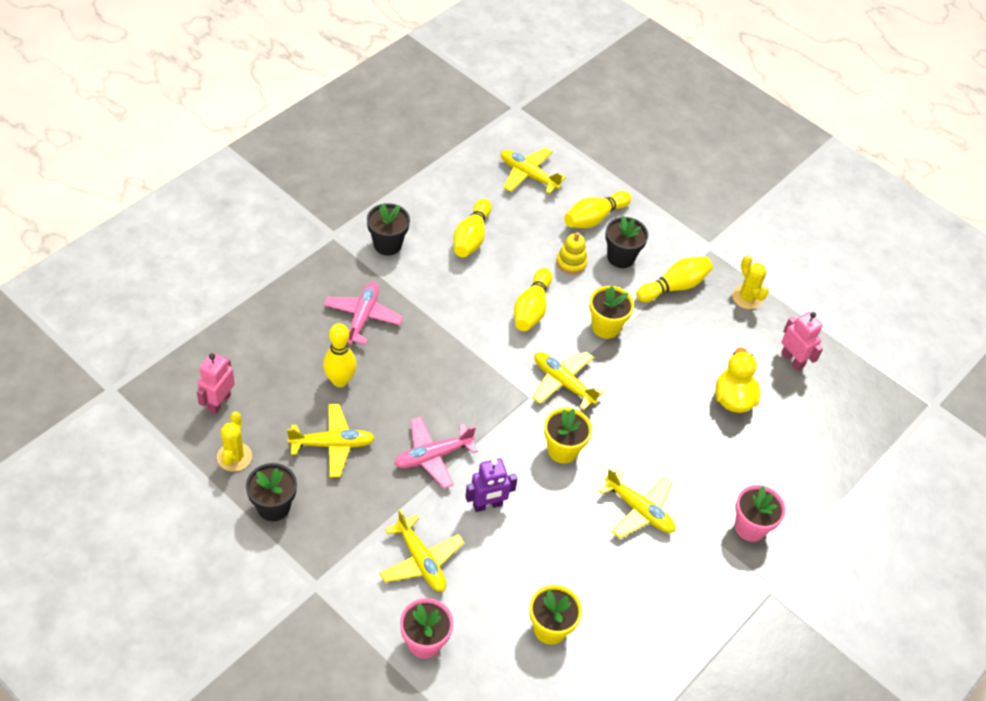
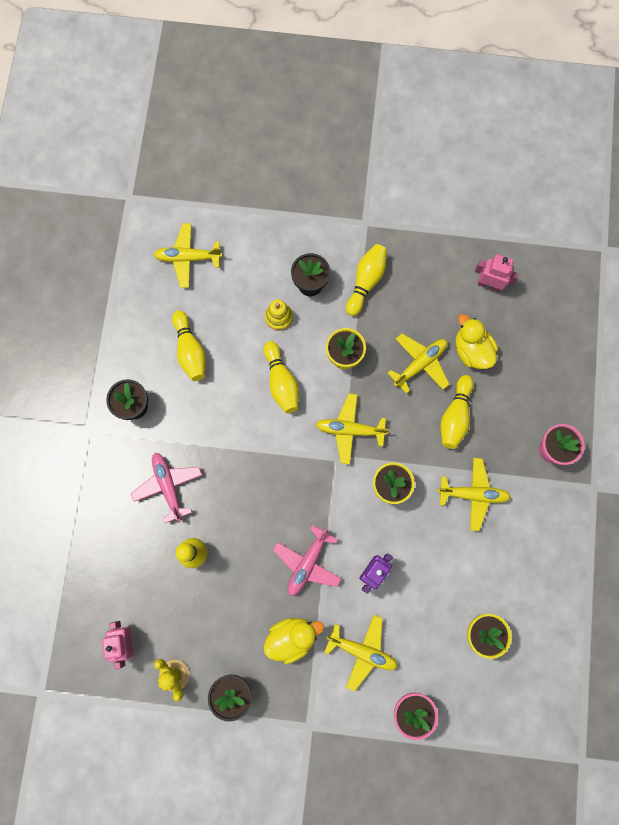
camera: 30 degrees left, 25 degrees up
(332, 444) = (233, 609): yellow plane -> yellow plane (420, 364)
(365, 503) = (292, 637): none -> yellow duck
(594, 218) = (265, 262): yellow bowling pin -> yellow bowling pin (455, 416)
(747, 297) = (422, 252): yellow cactus -> none

